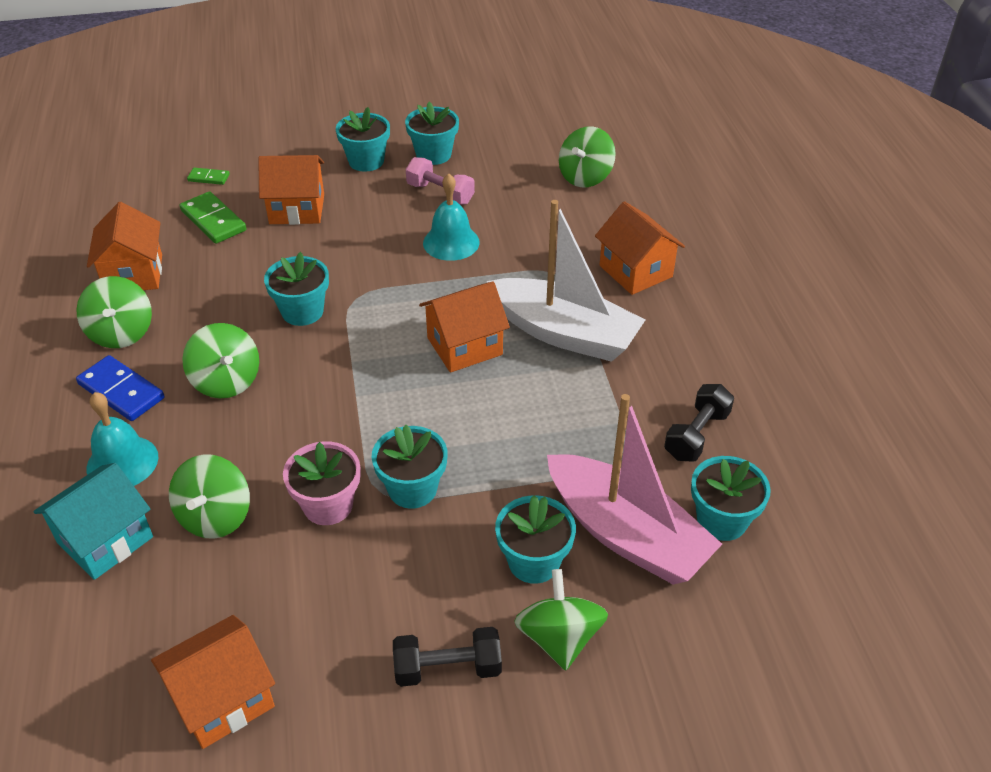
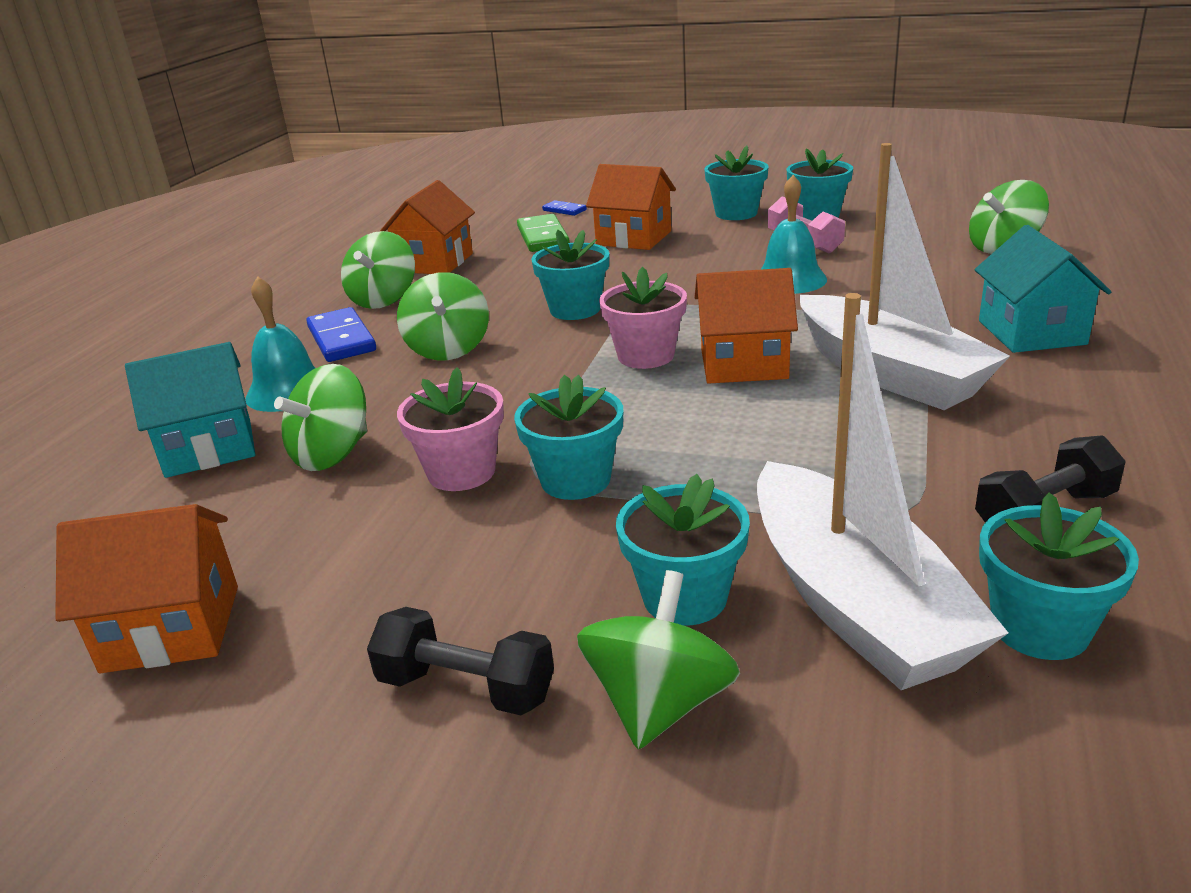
camera: 30 degrees right, 15 degrees down
(208, 178) = (564, 210): green domino -> blue domino
(390, 353) = (646, 356): none -> pink flower pot
(626, 534) = (854, 603): pink boat -> white boat
(635, 271) = (1031, 332): orange house -> turquoise house

